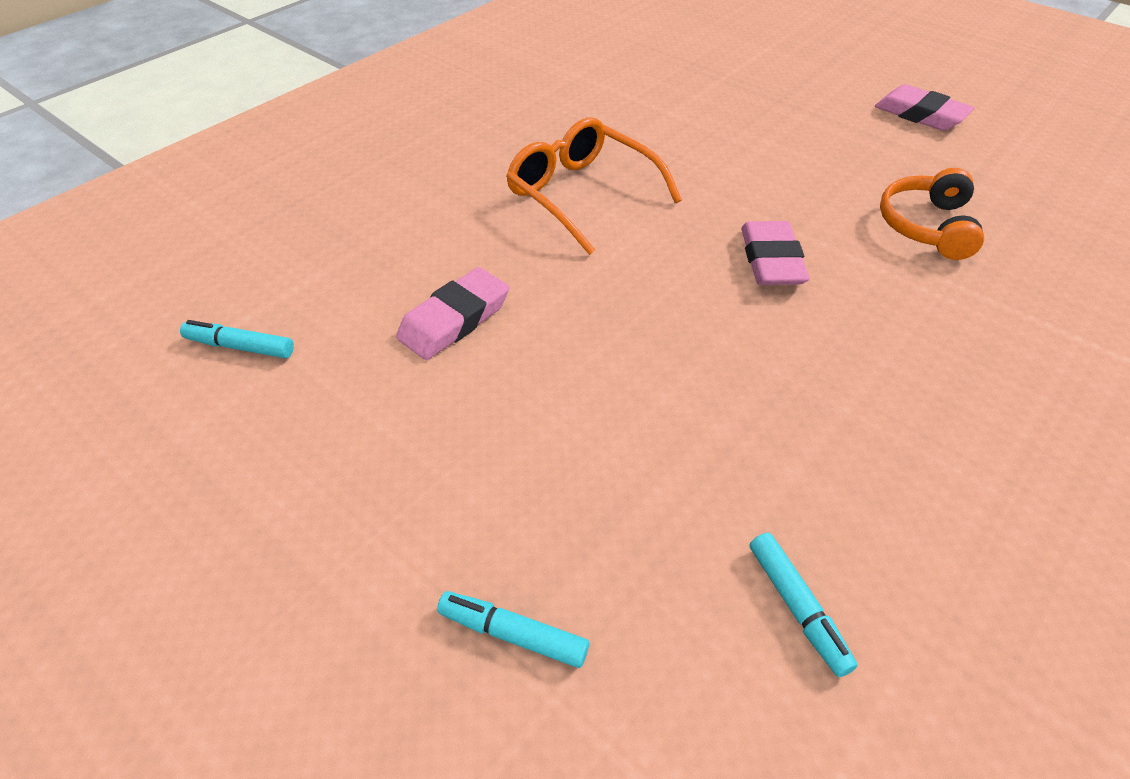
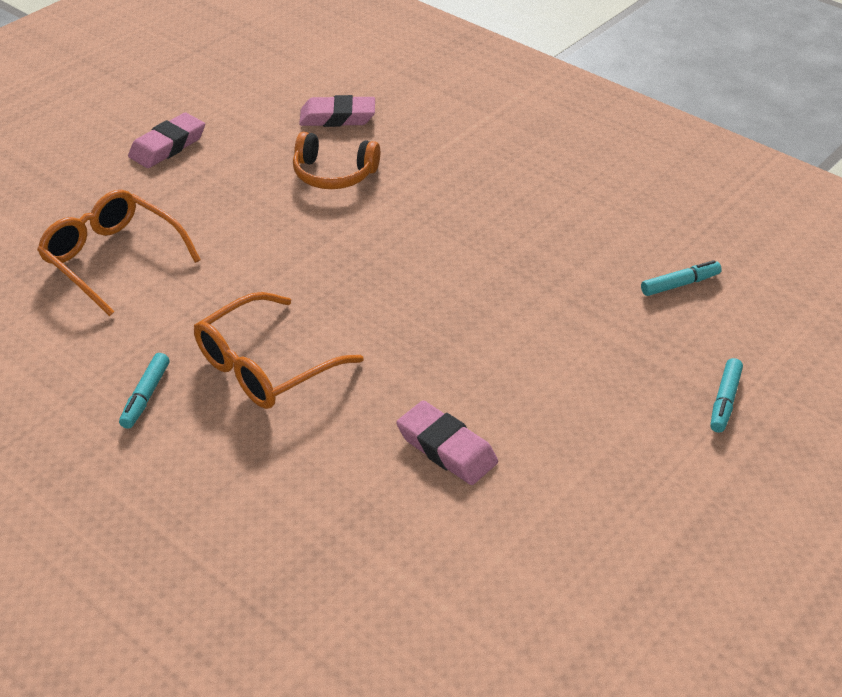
camera: 90 degrees left, 5 degrees down
(240, 347) = (487, 601): turquoise marker -> turquoise marker (146, 396)
(725, 102) = (112, 258): none -> orange glasses
(771, 260) = (372, 258): pink eraser -> pink eraser (337, 117)

